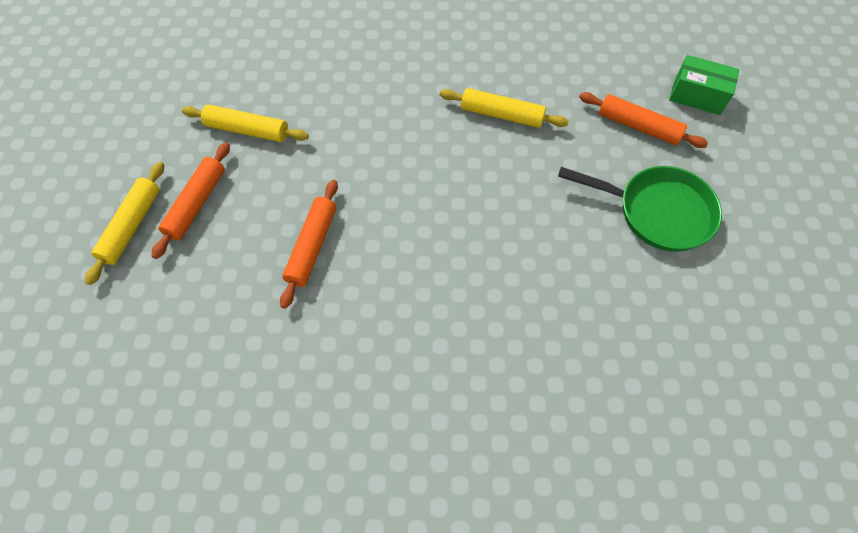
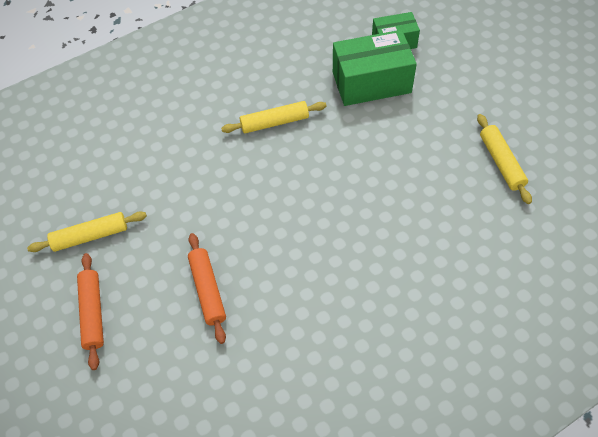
camera: 30 degrees left, 5 degrees down
(131, 226) = (52, 360): yellow rolling pin -> yellow rolling pin (501, 162)
(638, 126) = (371, 82): orange rolling pin -> green box
(658, 212) = (422, 132): green pan -> none

